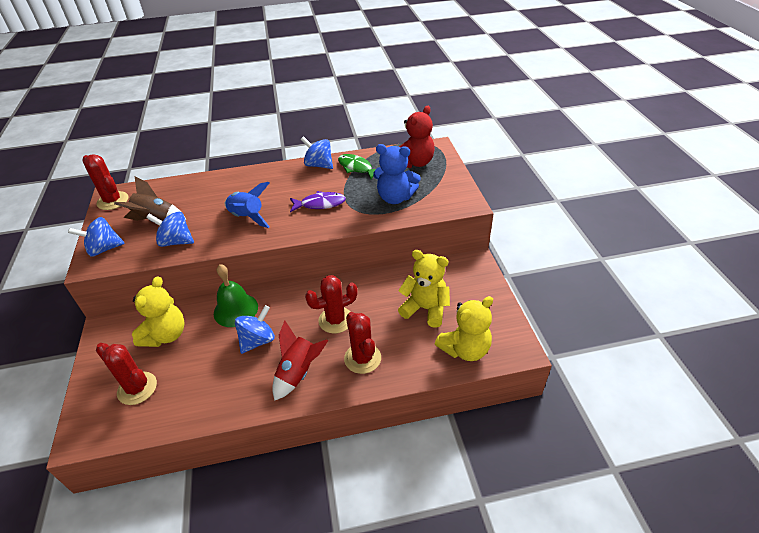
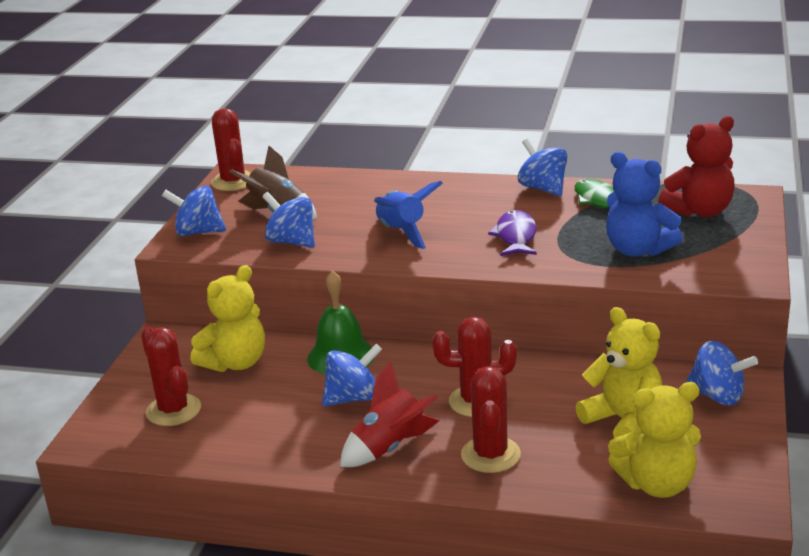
camera: 25 degrees right, 15 degrees down
(320, 204) = (516, 236): purple fish -> purple fish turned 105 degrees counterclockwise
(466, 277) = (717, 396): none -> blue spinning top

